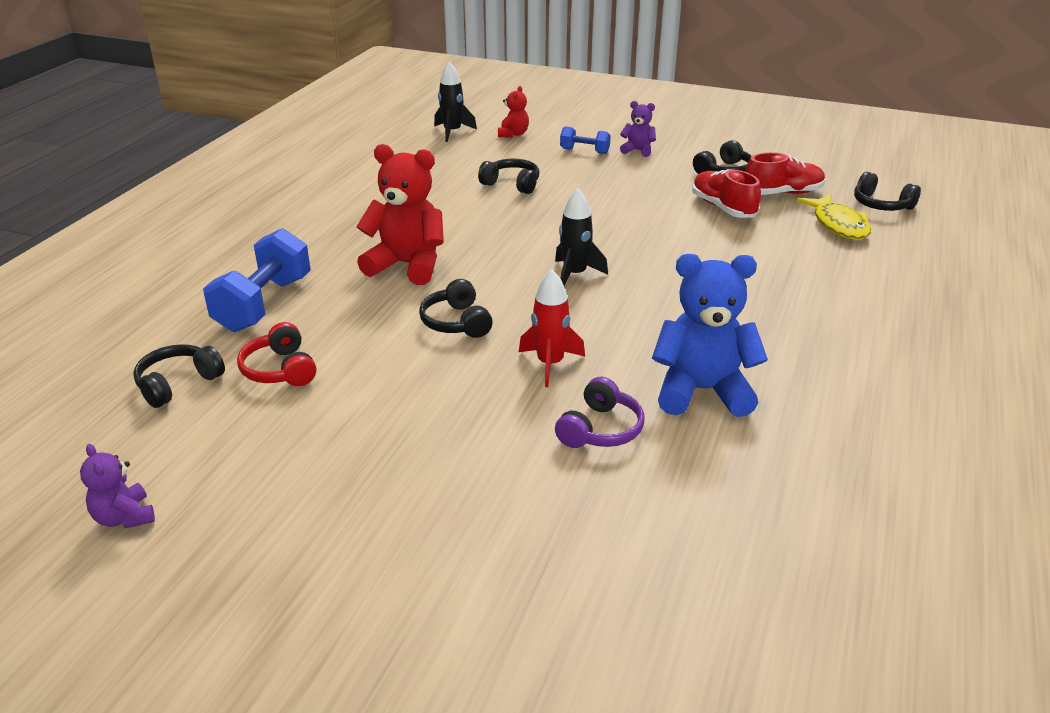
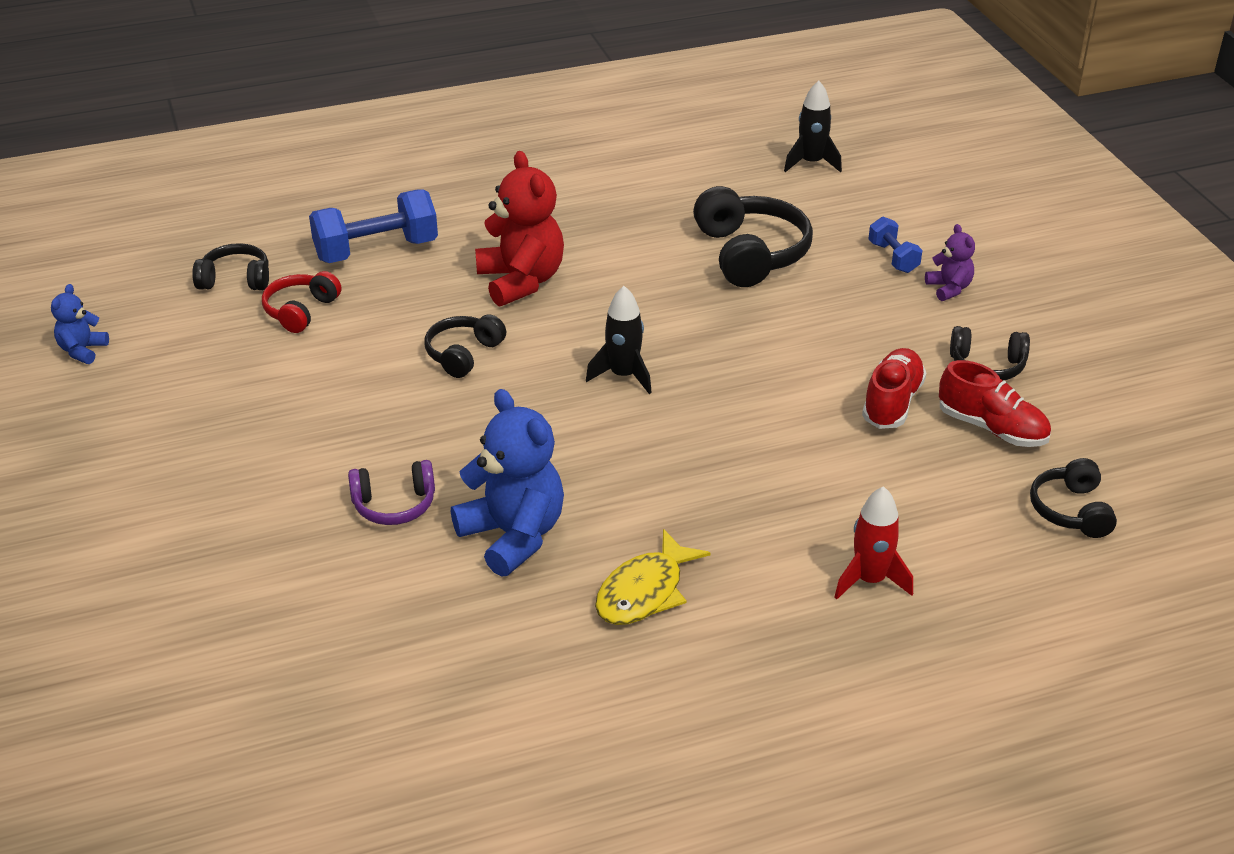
camera: 50 degrees right, 5 degrees up
(124, 517) = (82, 350): purple teddy bear -> blue teddy bear
(511, 184) = (750, 254): black headphones -> black headphones, size x1.69
(513, 134) = (864, 197): red teddy bear -> none
(550, 364) = (458, 433): red rocket -> red rocket (870, 580)
(838, 225) = (967, 497): yellow fish -> yellow fish (645, 591)

